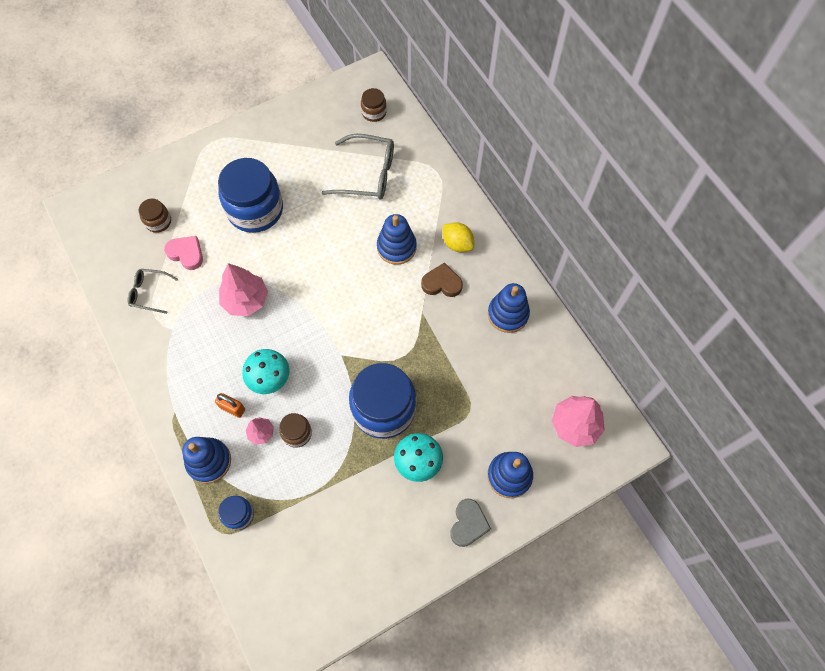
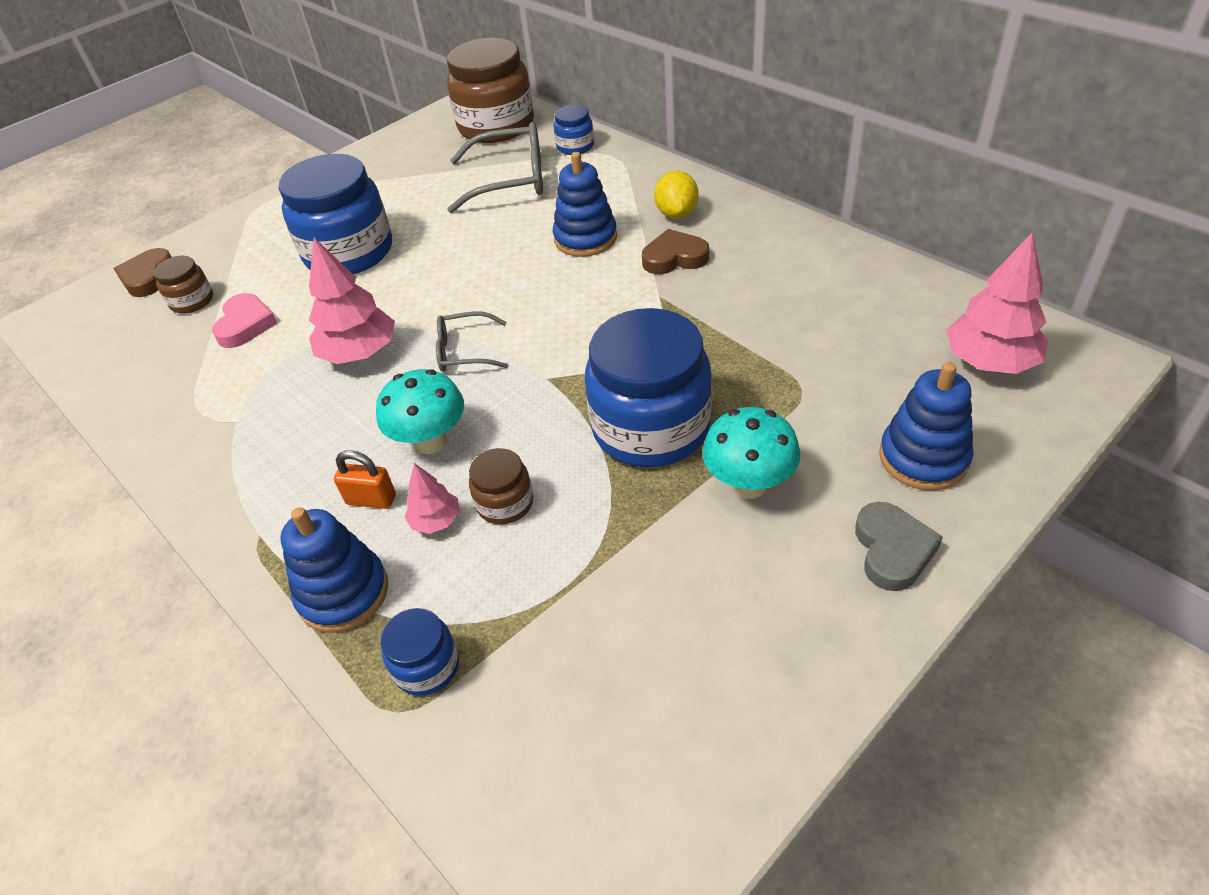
camera: 10 degrees left, 20 degrees down
(134, 190) = (148, 277): none -> brown heart
(149, 293) = (186, 386): grey glasses -> grey glasses (464, 351)
(186, 254) = (245, 325): pink heart -> pink heart turned 75 degrees clockwise
(374, 112) = (496, 126): brown jar -> brown jar, size x2.15
(418, 154) = (575, 146): none -> blue jar
(457, 244) = (676, 213): yellow lemon -> yellow lemon turned 60 degrees clockwise
(508, 314) = (796, 265): blue stacking toy -> none

